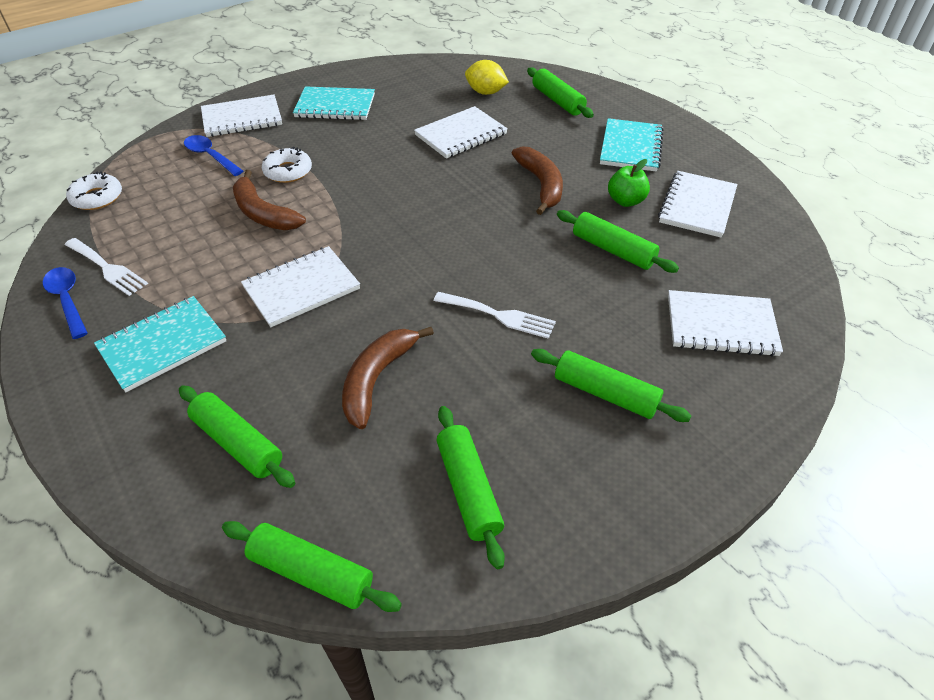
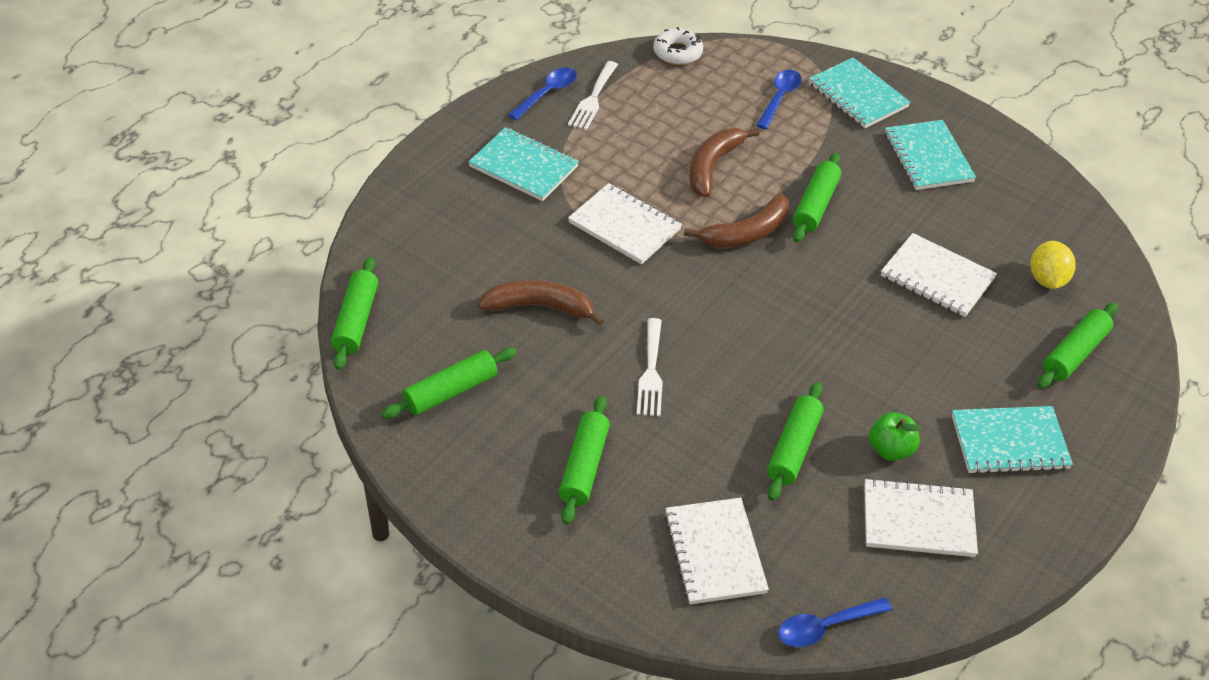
camera: 70 degrees right, 0 degrees up
(238, 443) = (447, 245): green rolling pin -> green rolling pin (815, 205)
(242, 118) = (858, 95): white notebook -> turquoise notebook
(288, 171) = (787, 160): white donut -> none
(541, 185) = (879, 368): brown banana -> brown banana (746, 233)
(800, 280) = (825, 627): none -> blue spoon

